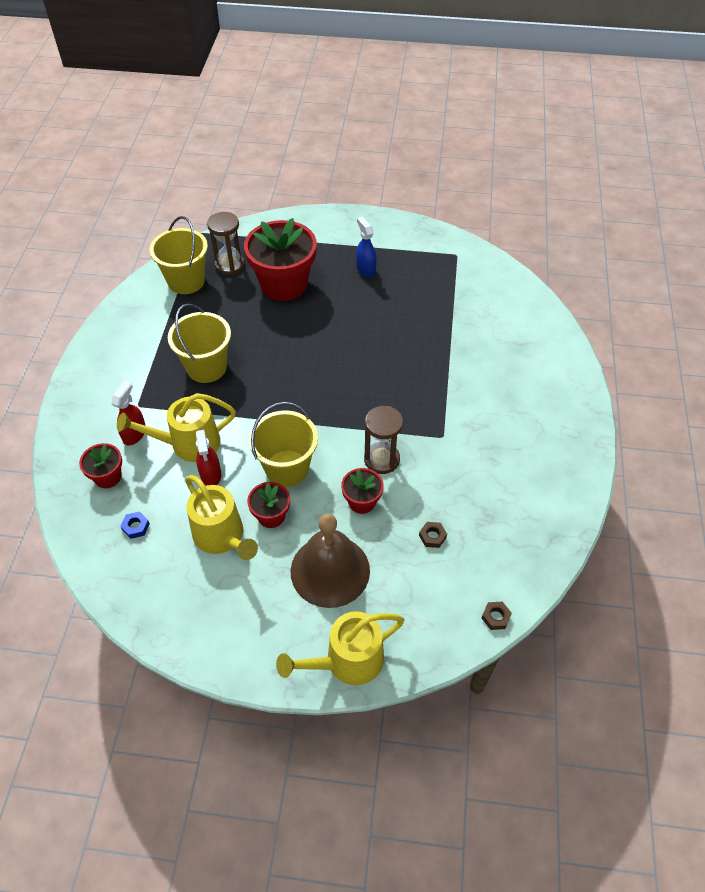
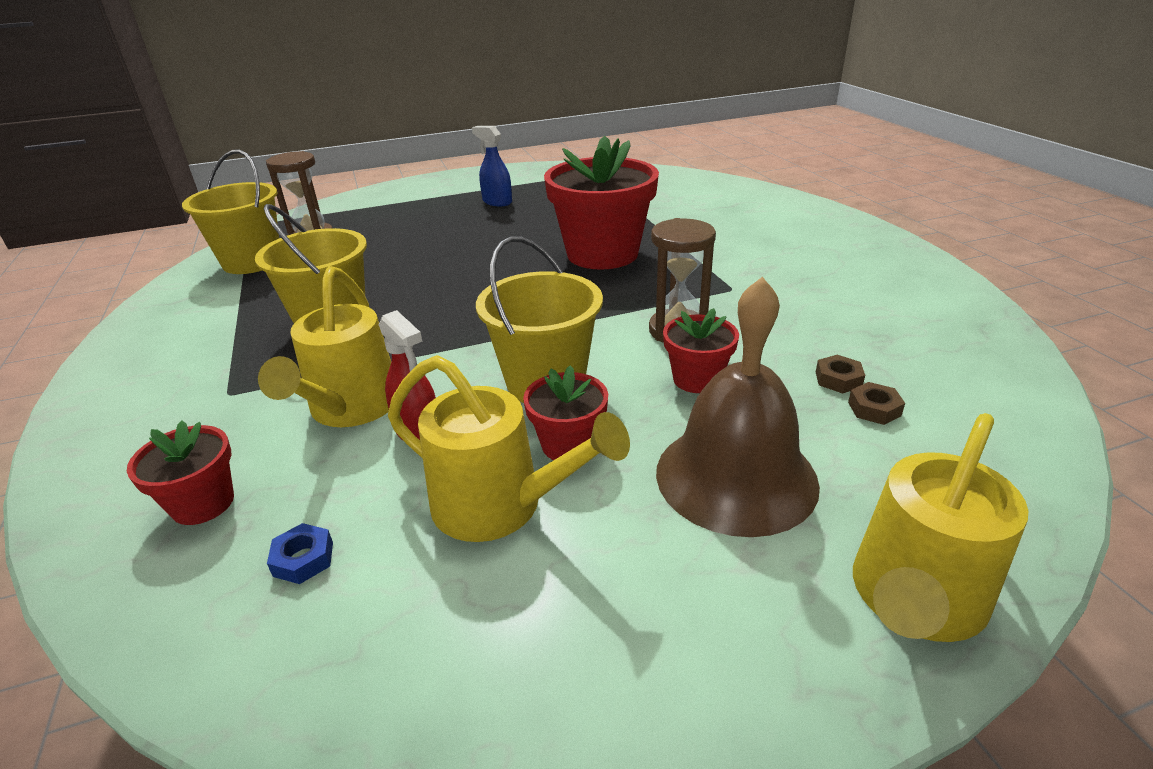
camera: 25 degrees left, 20 degrees down
(134, 434) = (237, 428): red spray bottle -> none
(188, 444) = (350, 409): yellow watering can -> yellow watering can turned 45 degrees counterclockwise
(284, 284) = (400, 233): red flower pot -> red flower pot (602, 254)
(495, 617) = (1041, 432): brown nut -> brown nut (874, 409)

